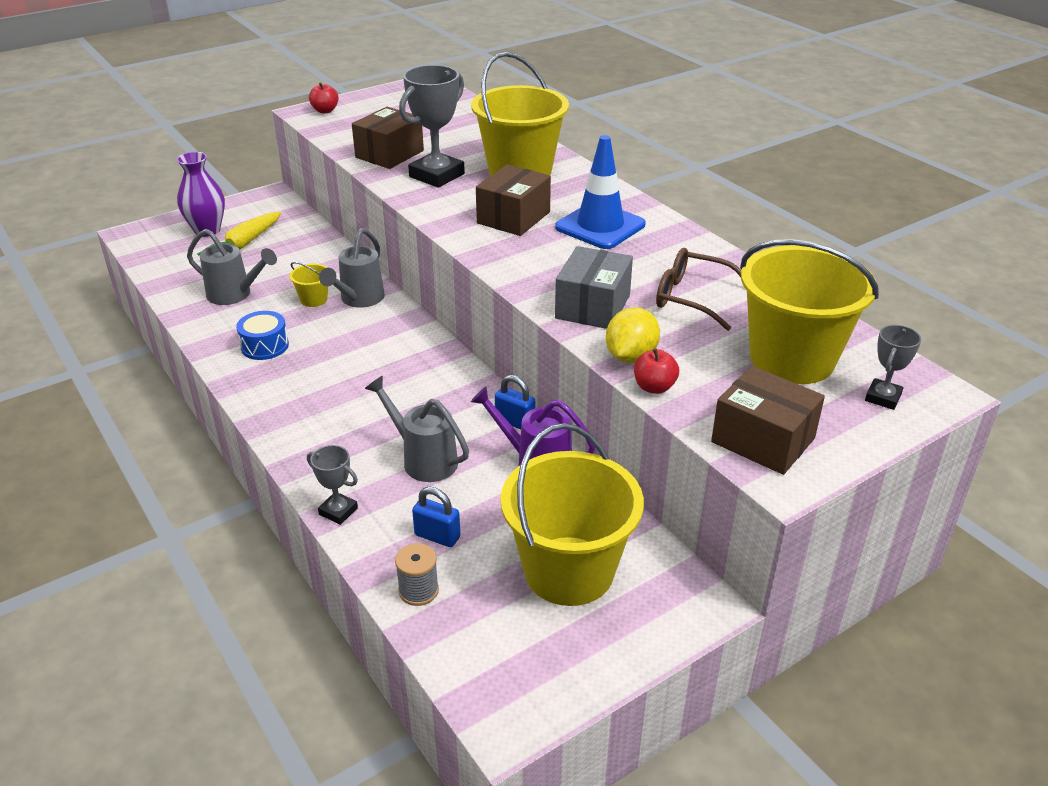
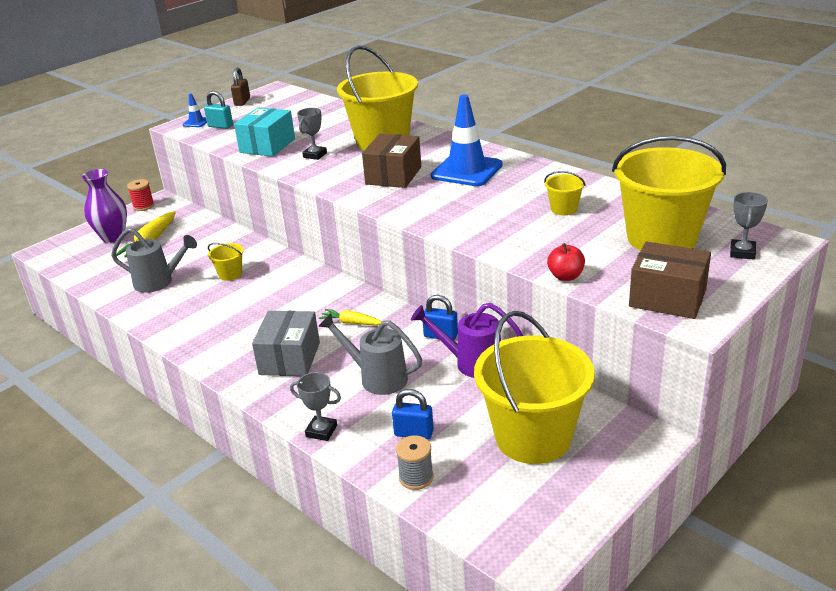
camera: 10 degrees left, 5 degrees down
(253, 198) = (143, 206): none -> red spool
(265, 346) = (202, 317): blue drum -> none
(325, 111) = (196, 122): red apple -> blue traffic cone
(349, 120) = (220, 126): none -> turquoise padlock
(359, 299) = (269, 267): grey watering can -> none
(386, 93) = (242, 102): none -> brown padlock
(389, 154) = (267, 146): brown box -> turquoise box
(422, 385) = (351, 323): none -> yellow carrot
(437, 175) = (315, 155): grey trophy -> grey trophy, size x0.53
(592, 306) = (489, 228): grey box -> grey box (289, 358)
(630, 357) = (536, 258): yellow lemon -> none
(692, 298) = (564, 209): brown glasses -> yellow bucket

